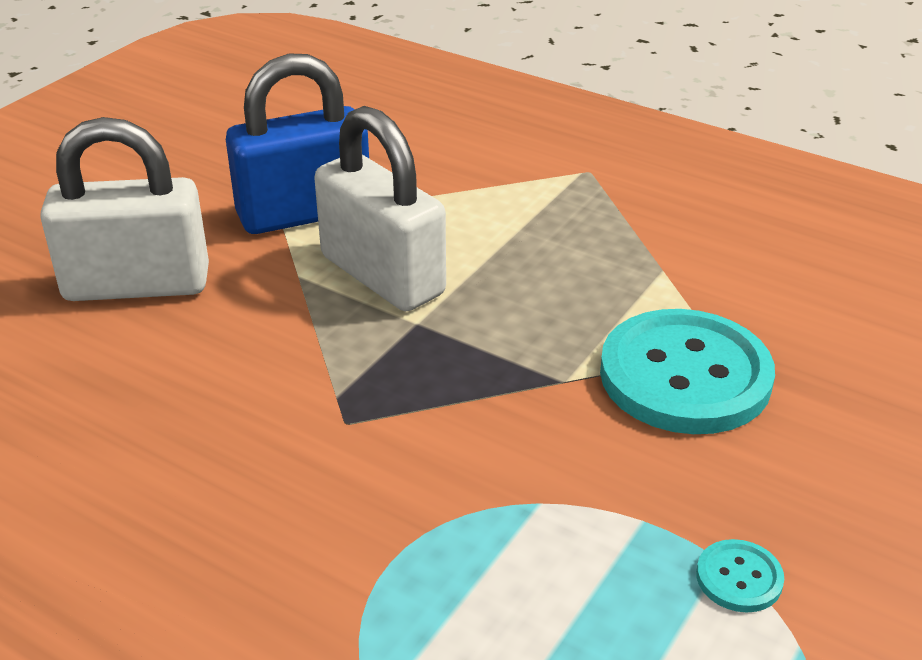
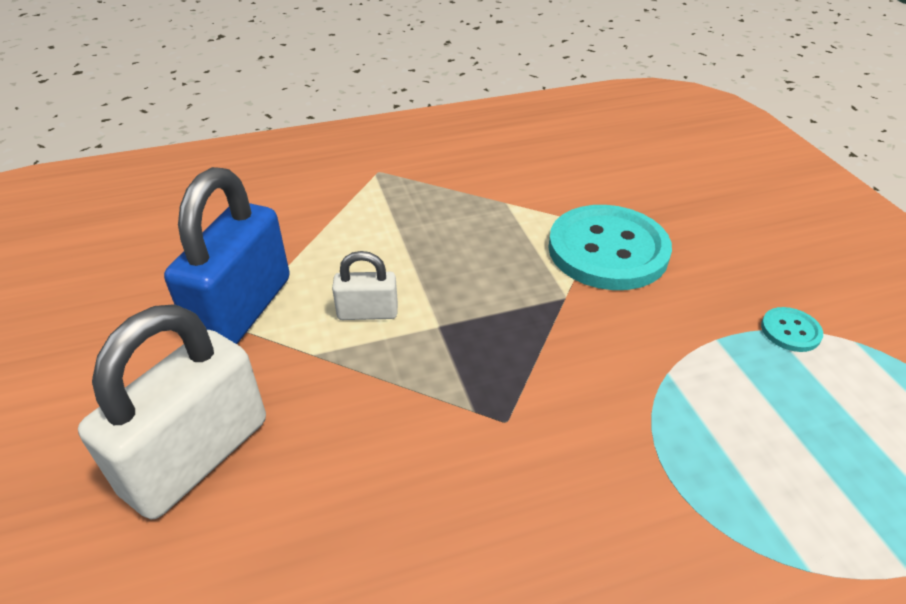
camera: 50 degrees left, 5 degrees up
(382, 275) = (367, 312): white padlock -> white padlock, size x0.49

